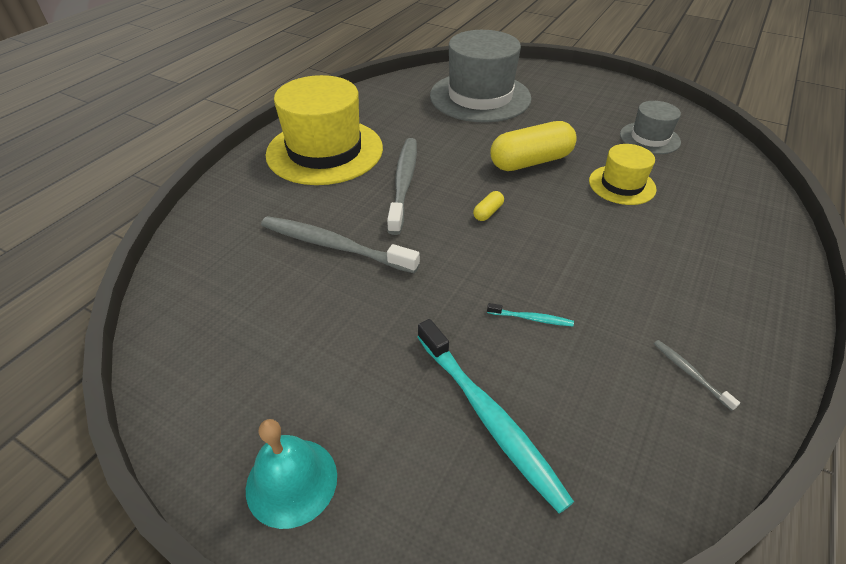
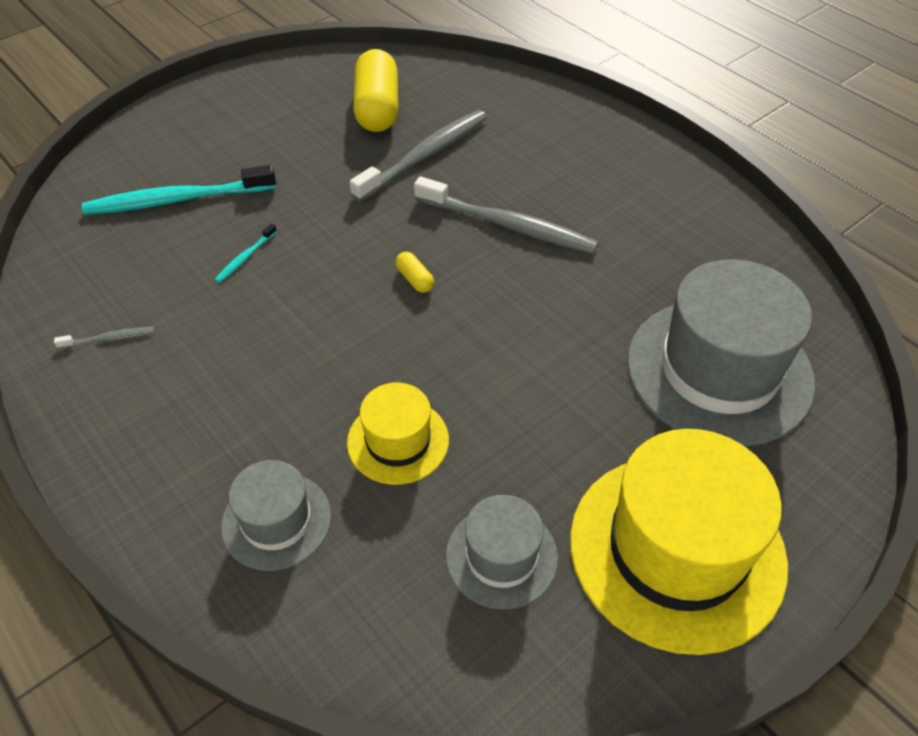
camera: 110 degrees right, 5 degrees up
(291, 481) = (208, 105): turquoise bell -> none
(325, 151) = (606, 175): yellow hat -> yellow hat (677, 550)
(530, 161) = (501, 361): yellow capsule -> yellow capsule (377, 108)
(717, 214) = (276, 521): none -> grey hat

